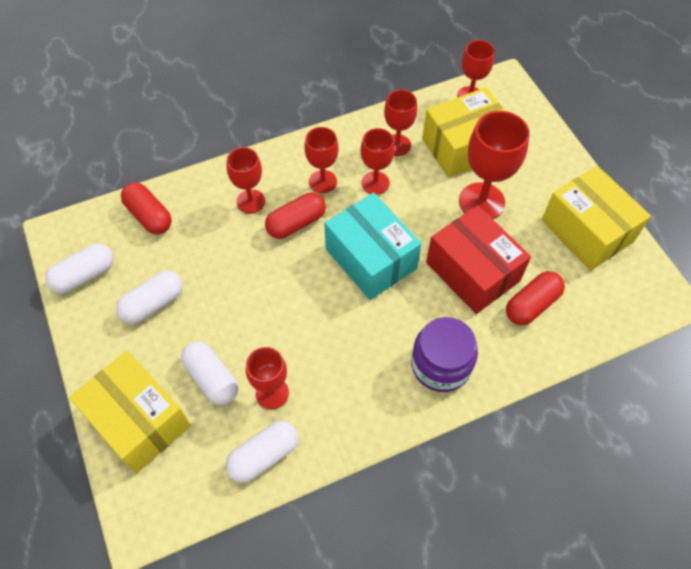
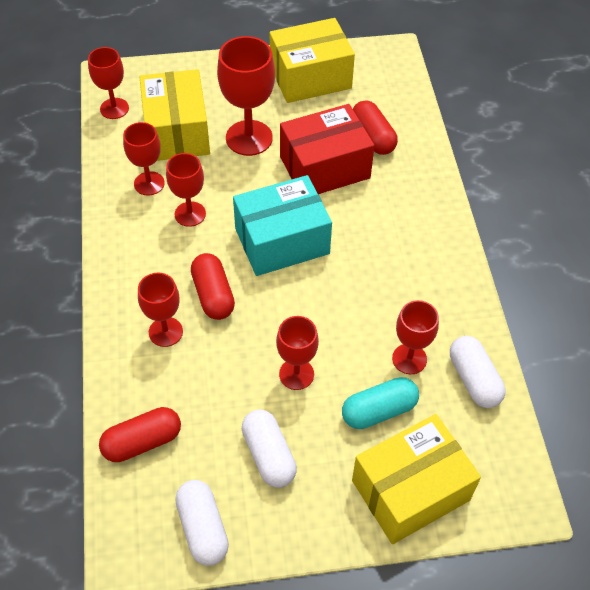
camera: 75 degrees left, 5 degrees down
(212, 378) = (379, 410): white capsule -> turquoise capsule
(323, 181) = (168, 259): red goblet -> red goblet (296, 374)
(441, 365) = (414, 218): purple jar -> none

